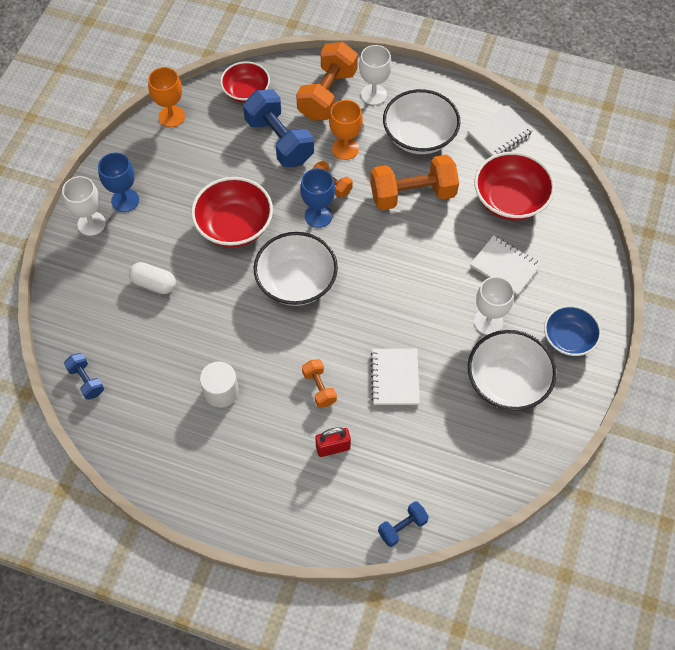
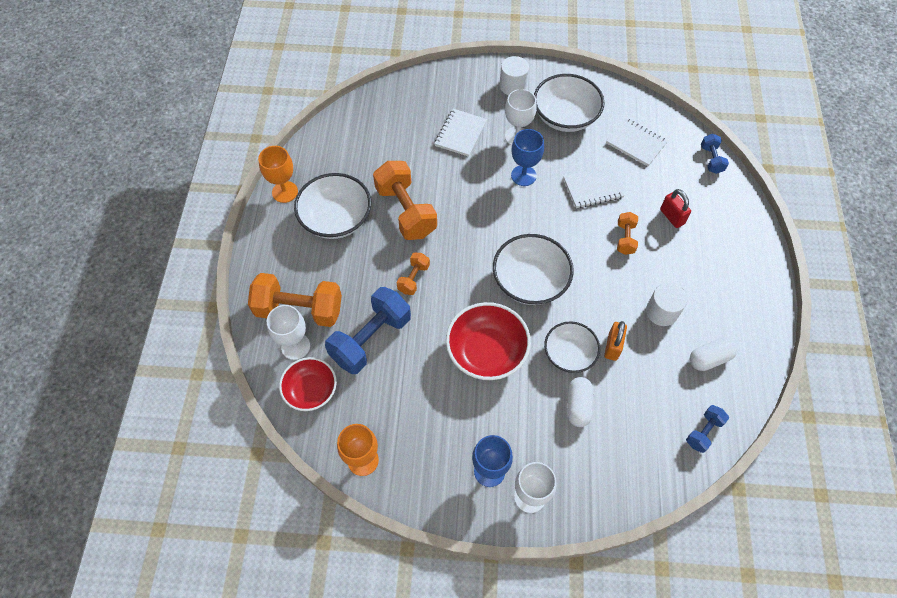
camera: 105 degrees left, 0 degrees up
(154, 416) = (709, 359): none -> white capsule
(200, 332) = (612, 346): none -> orange padlock
(207, 292) = (569, 354): none -> white bowl
(318, 216) = (452, 281): blue goblet -> blue goblet (523, 175)
(319, 388) = (625, 238): orange dumbbell -> orange dumbbell turned 45 degrees counterclockwise
(345, 148) = (366, 277): orange goblet -> orange goblet (285, 192)
(373, 94) = (291, 268): white goblet -> white goblet (295, 346)
(402, 527) = (711, 159): blue dumbbell -> blue dumbbell turned 45 degrees clockwise
(499, 133) = (318, 158): white notebook -> white notebook (636, 143)
(510, 200) = (391, 140): red bowl -> none
(568, 339) = (513, 86): blue bowl -> white cylinder

